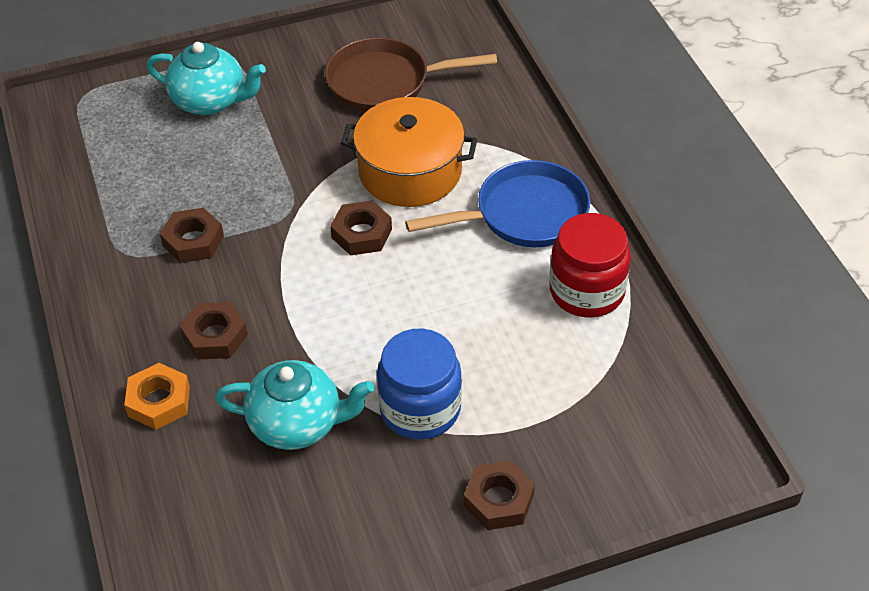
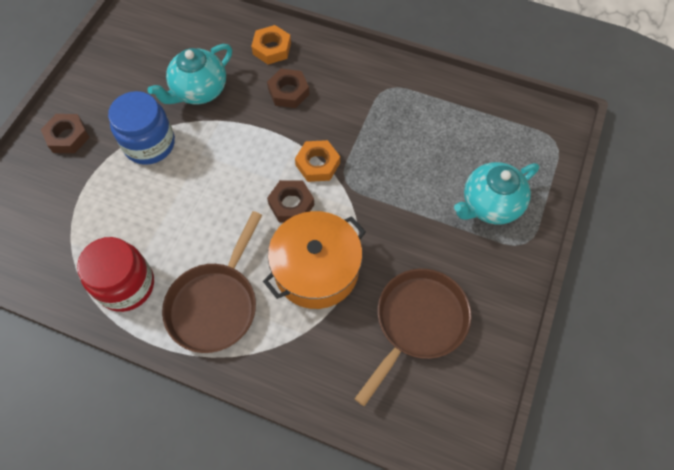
camera: 130 degrees right, 15 degrees up
(193, 241) = (367, 122): brown nut -> none
(291, 245) = (317, 164): none -> orange nut
(524, 214) = (215, 304): blue pan -> brown pan

